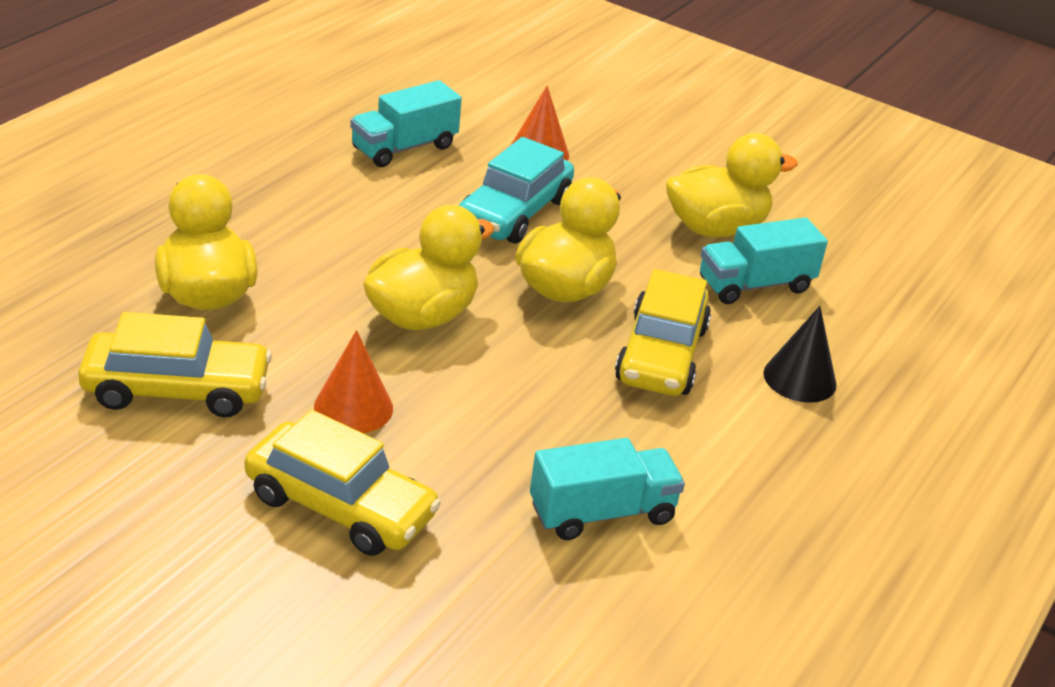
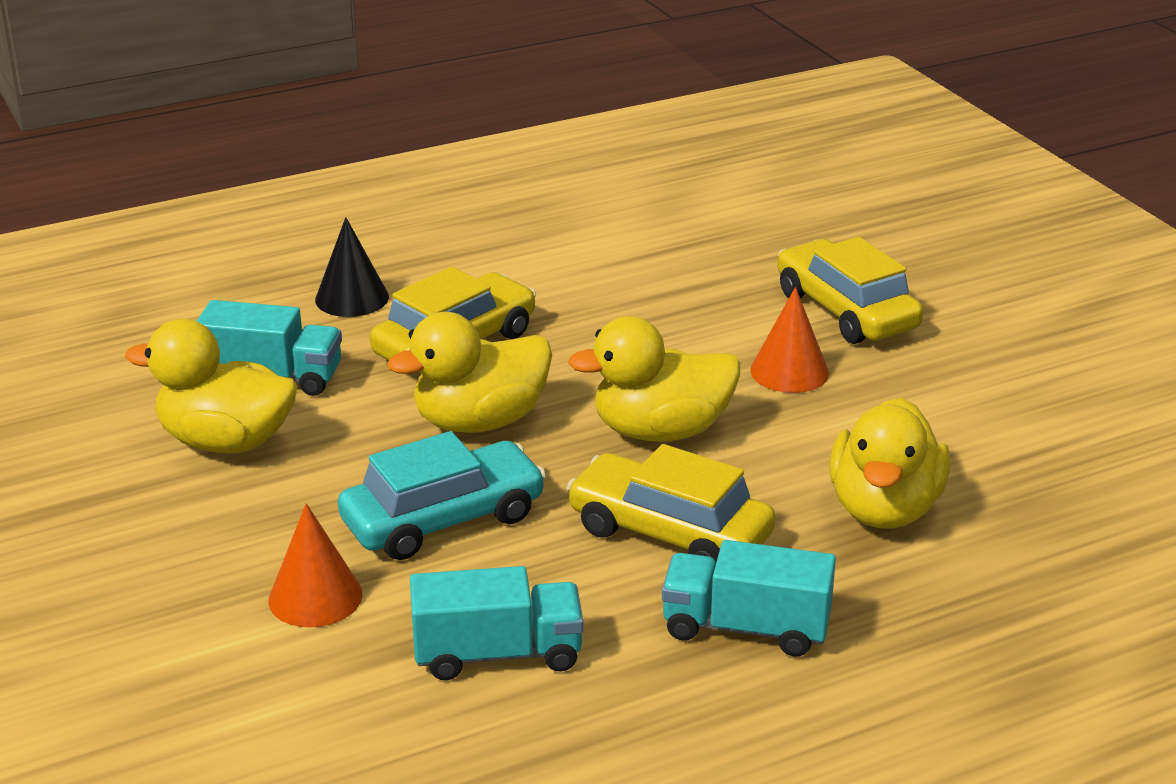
camera: 145 degrees left, 5 degrees down
(176, 389) = (952, 424): yellow car -> yellow car (670, 533)
(602, 513) = (637, 261): turquoise truck -> turquoise truck (745, 628)

